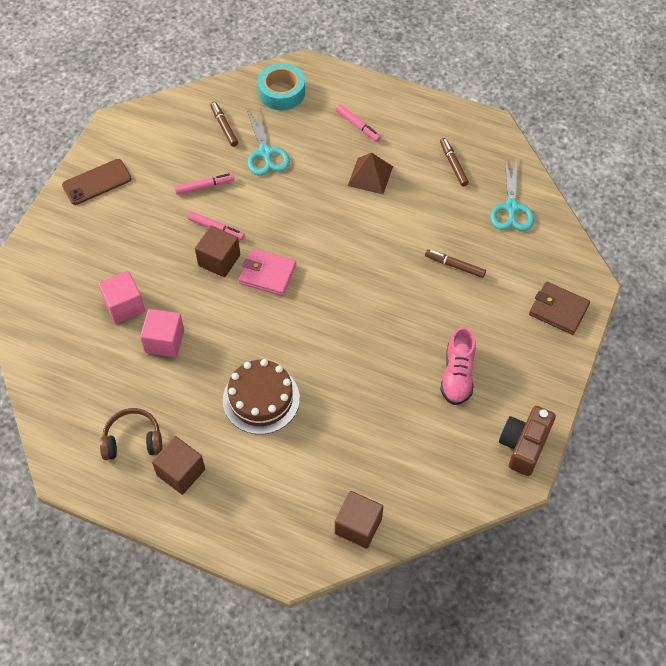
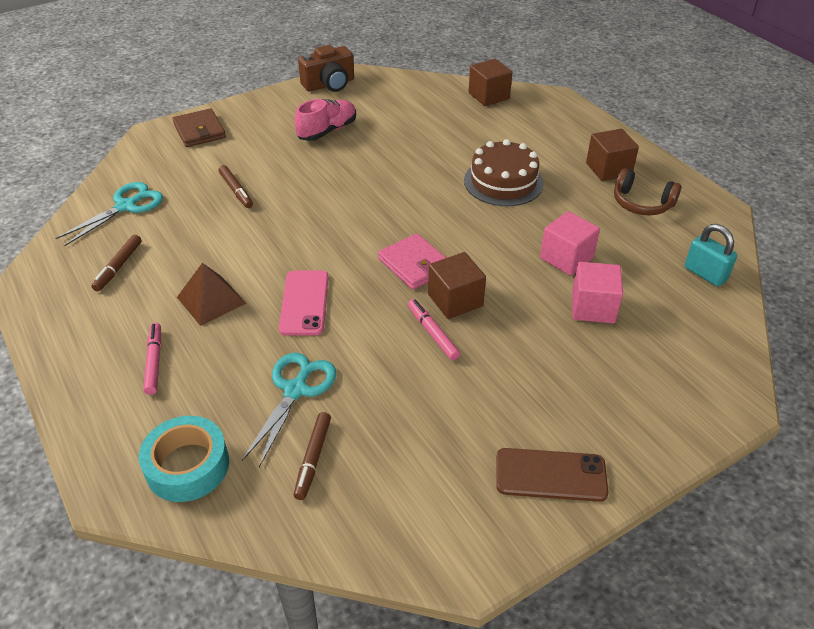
camera: 145 degrees left, 15 degrees down
(55, 384) = (705, 274): none -> turquoise padlock
(204, 186) = (407, 389): pink marker -> none
(312, 205) = (304, 303): none -> pink phone

